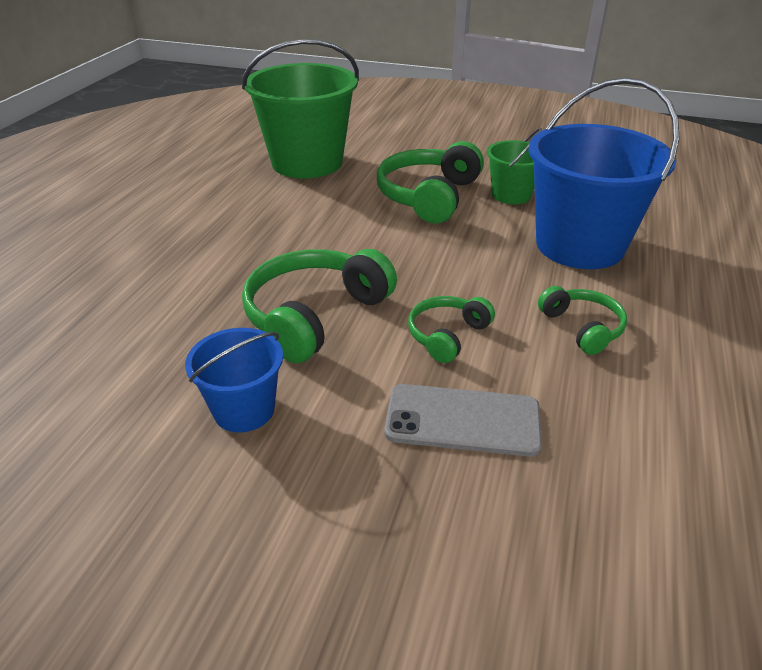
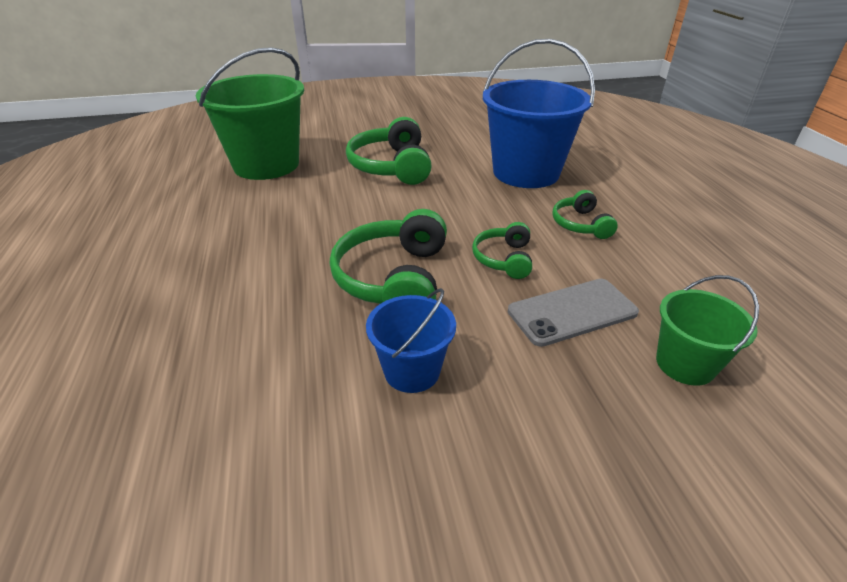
camera: 30 degrees left, 0 degrees up
(511, 195) = (448, 151): green bucket -> green bucket (685, 364)
(582, 327) = (580, 224): green headphones -> green headphones turned 135 degrees counterclockwise

